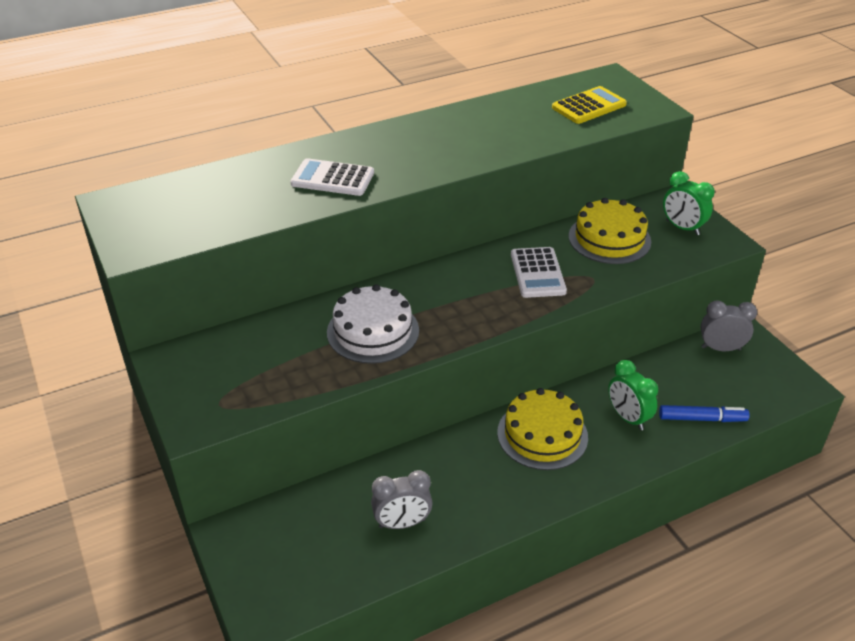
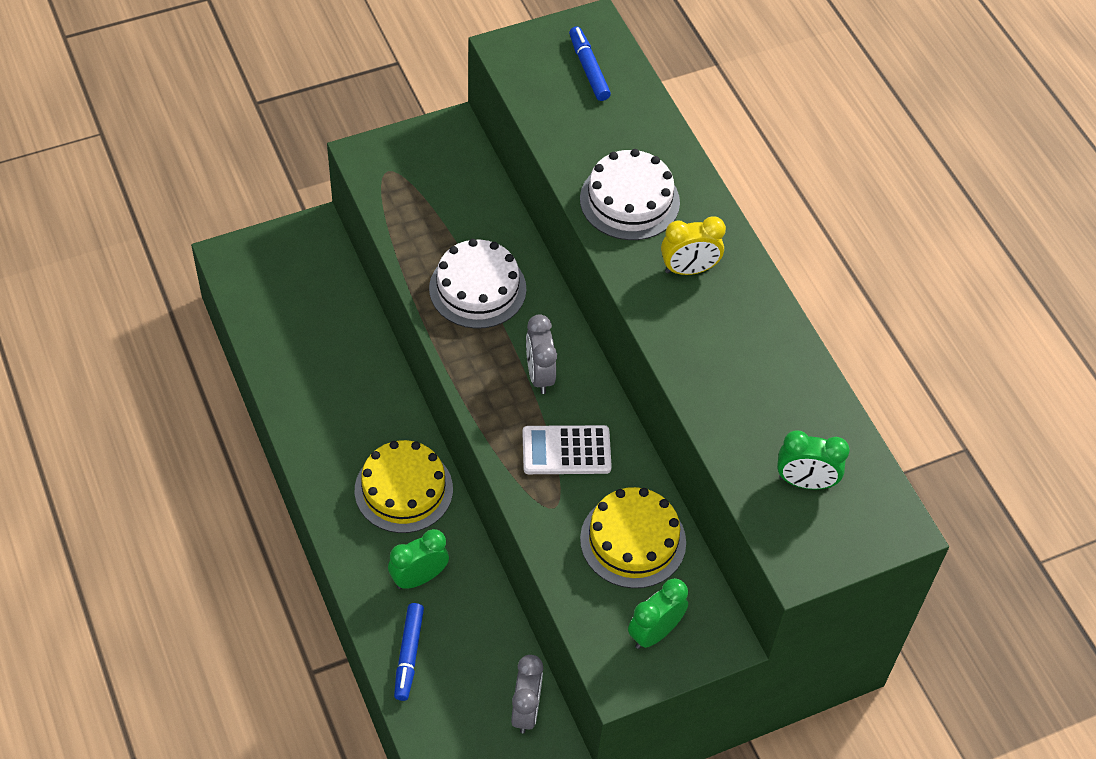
camera: 90 degrees right, 15 degrees up
(169, 203) = (588, 69): none -> blue marker
(332, 179) = (629, 200): white calculator -> white cake
(402, 523) = (307, 358): grey clock -> grey clock (539, 375)
(405, 151) = (689, 269): none -> yellow clock
(589, 106) = (805, 482): yellow calculator -> green clock

